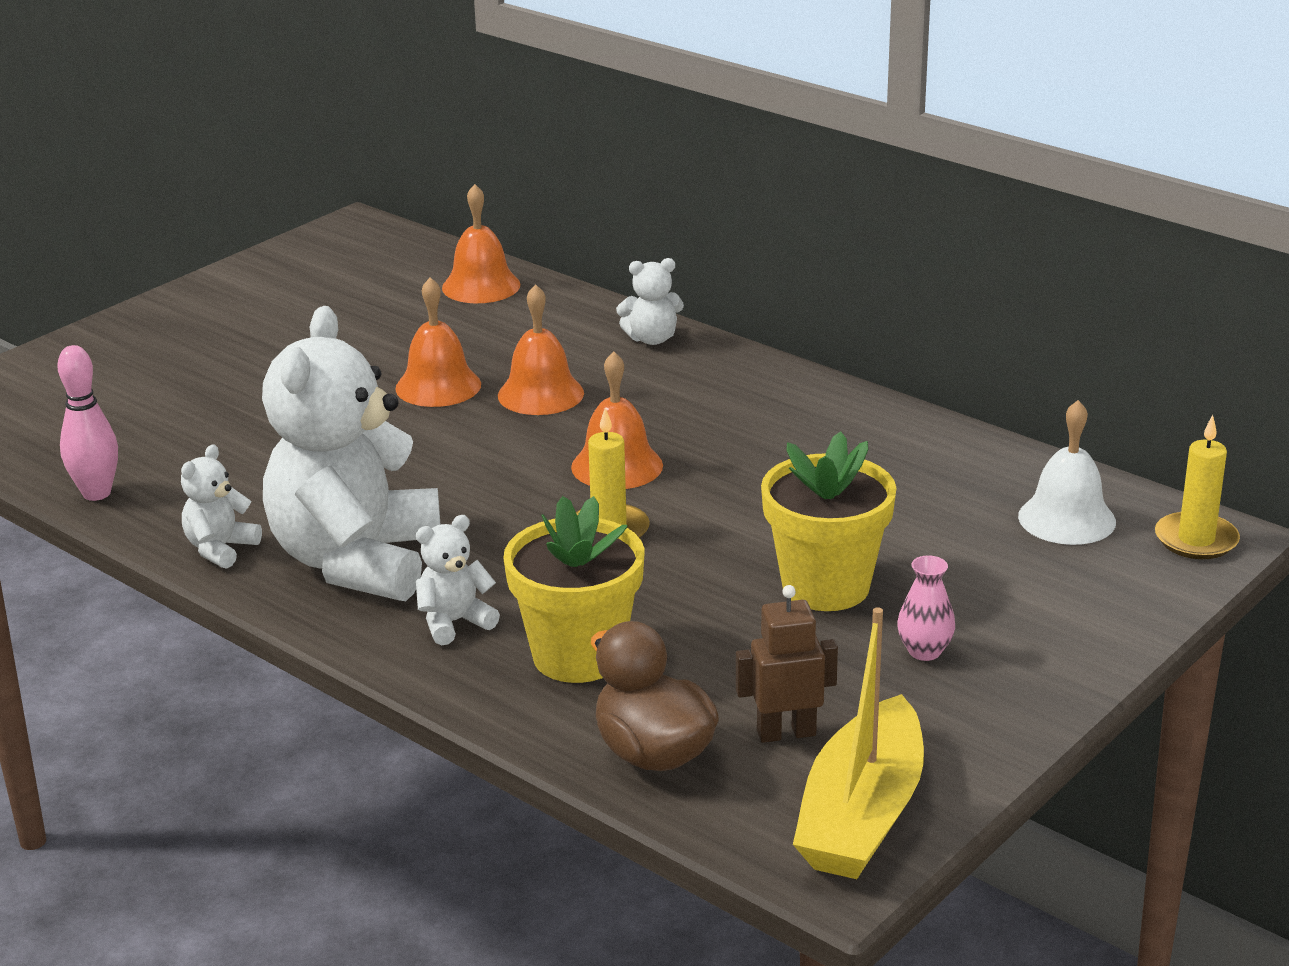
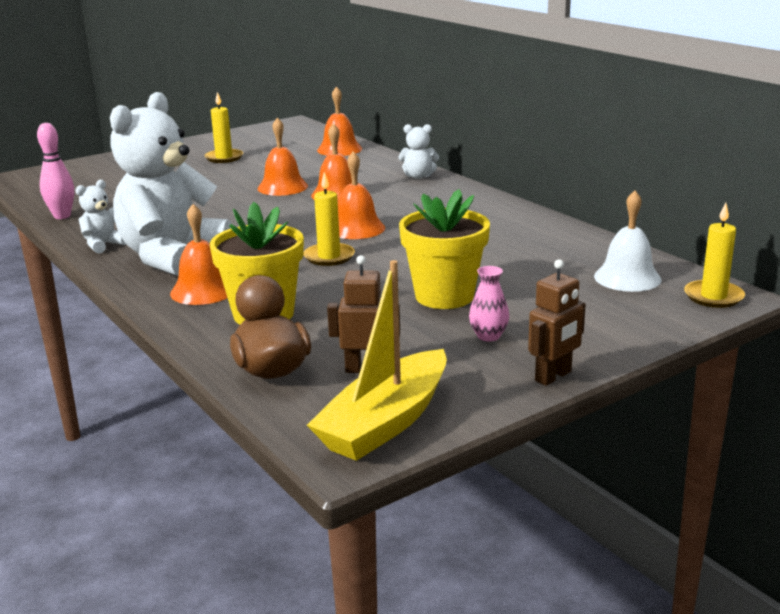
camera: 15 degrees right, 5 degrees down
(288, 325) = (224, 158): none -> yellow candle
(454, 622) = (203, 290): white teddy bear -> orange bell
(1043, 708) = (553, 376): none -> brown robot

